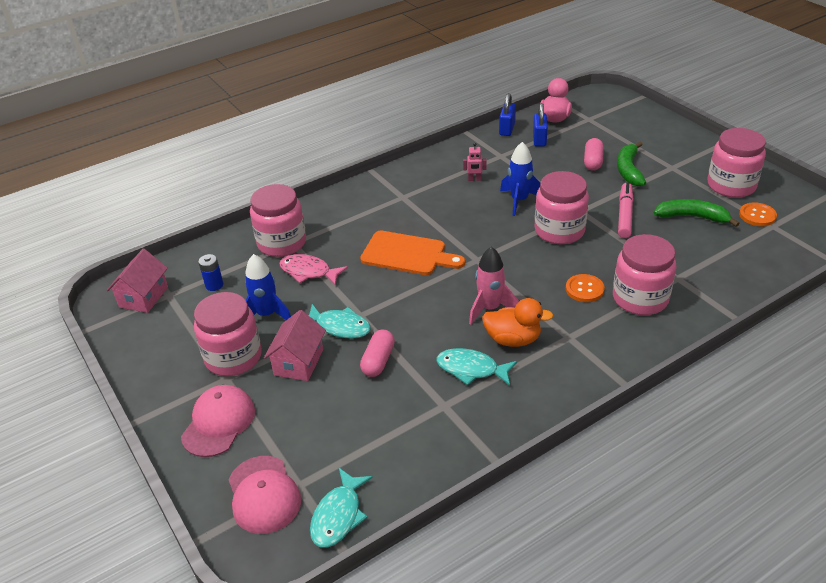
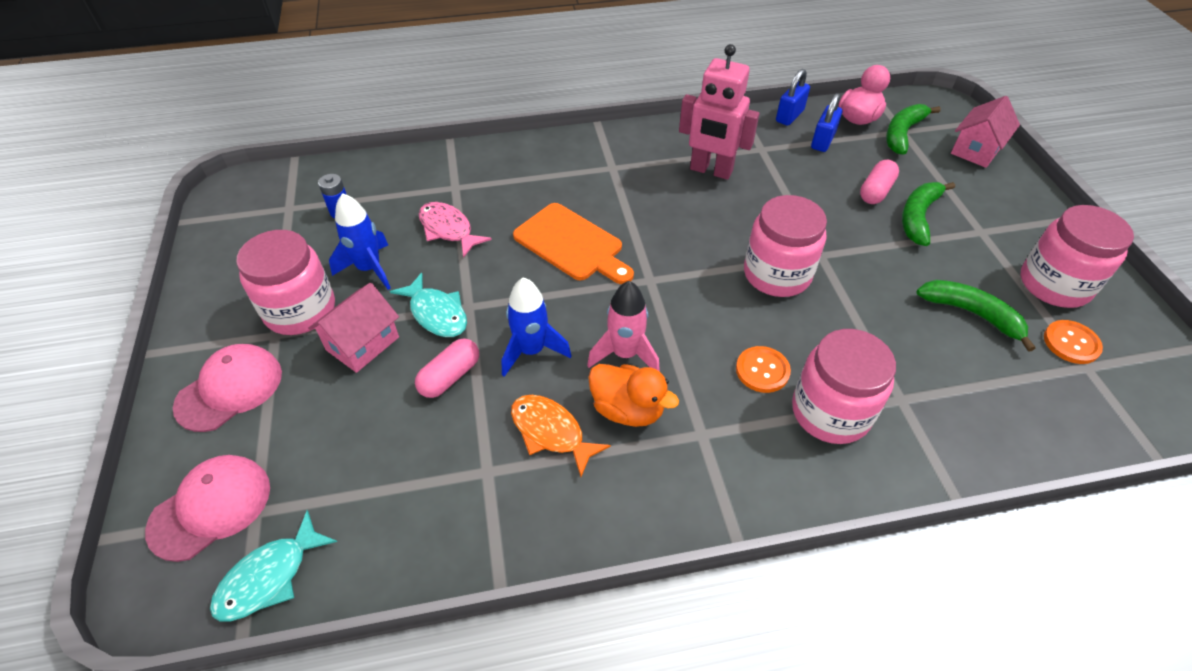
camera: 20 degrees right, 10 degrees up
(143, 297) = (263, 202): pink house -> pink house (976, 150)
(263, 494) = (211, 508): pink cap -> pink cap turned 135 degrees counterclockwise
(282, 243) = (443, 183): pink jar -> none
(471, 369) = (551, 432): turquoise fish -> orange fish
(474, 179) = (711, 171): pink robot -> pink robot, size x2.42
(519, 201) = (749, 216): blue rocket -> blue rocket (531, 351)
(589, 121) = (902, 134): none -> green banana
(624, 215) = (877, 280): pink marker -> none

